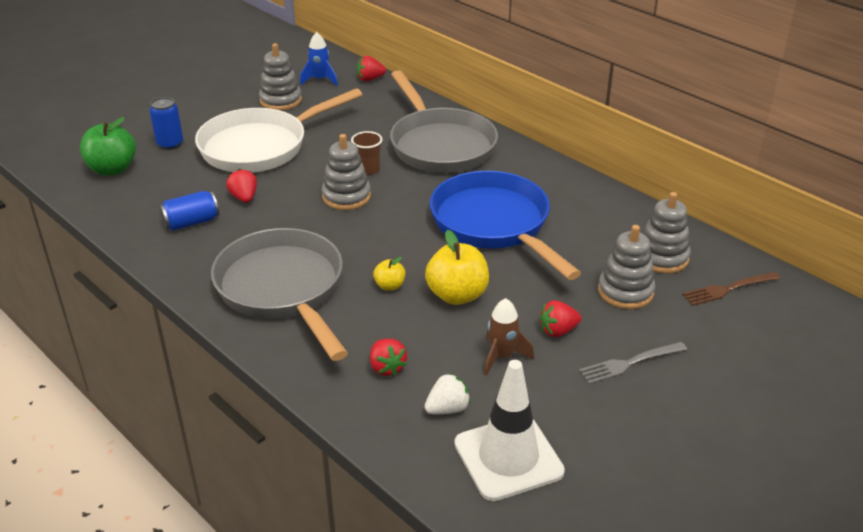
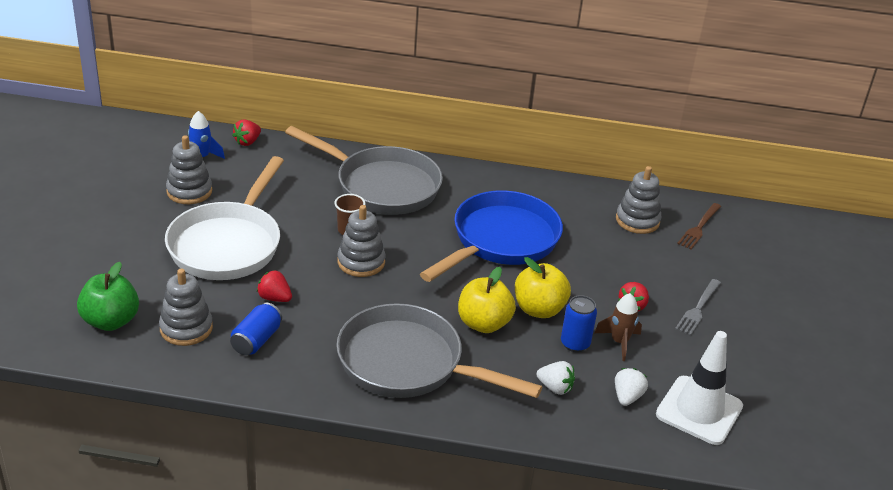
camera: 40 degrees left, 0 degrees up
(170, 144) = (136, 274): blue can -> blue can (575, 344)
(387, 367) = (555, 387): red strawberry -> white strawberry
(389, 286) = (483, 323): yellow apple -> yellow apple, size x1.95
(494, 224) = (501, 240): blue pan -> blue pan turned 105 degrees clockwise
(625, 292) = (642, 257): grey stacking toy -> grey stacking toy (186, 328)

